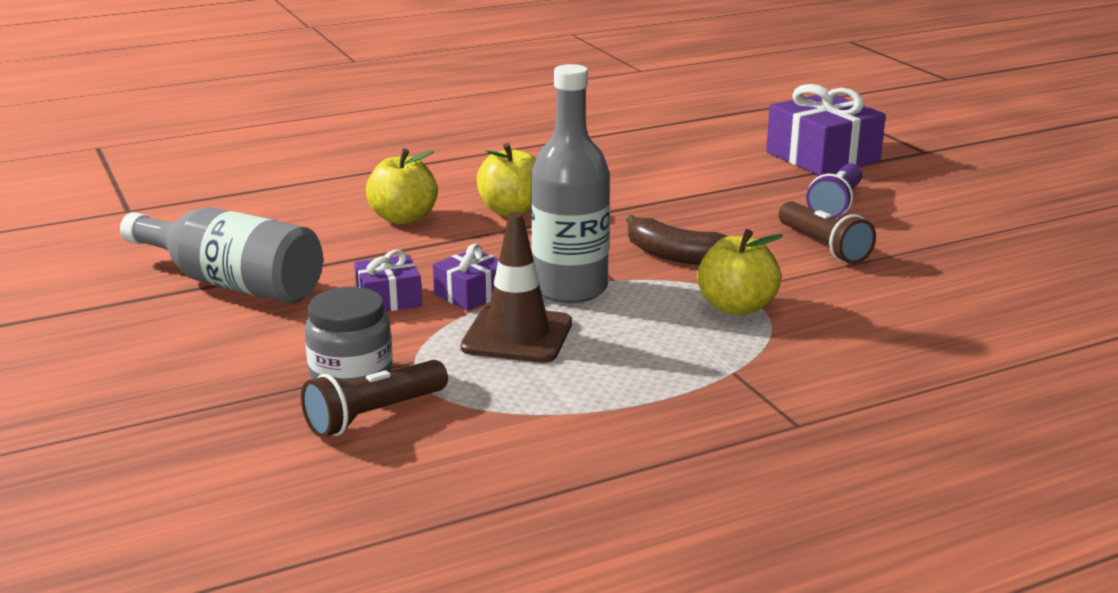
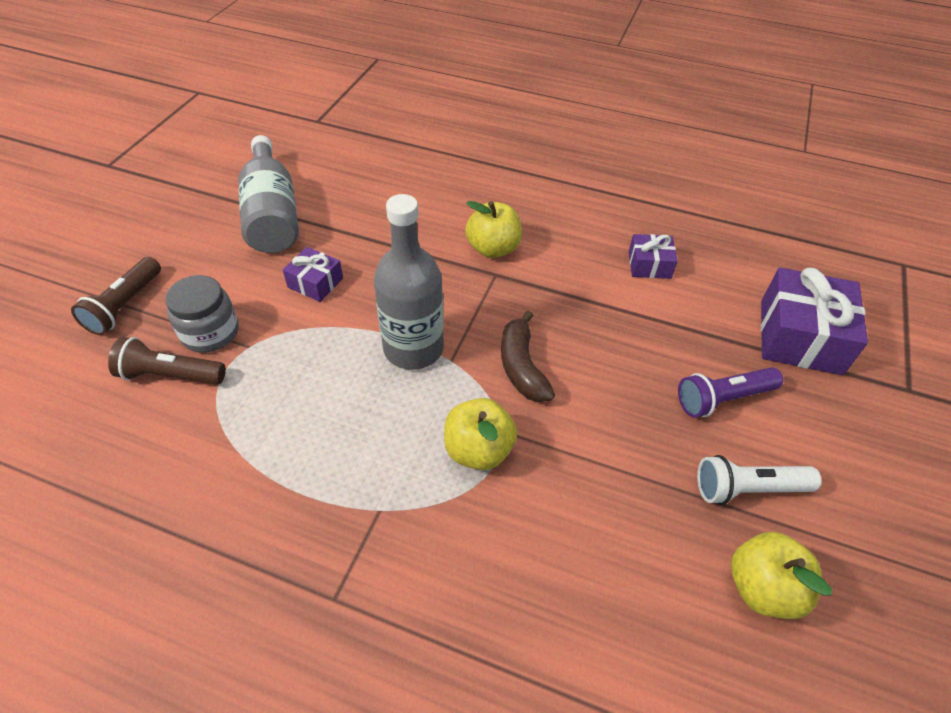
camera: 45 degrees right, 25 degrees up
(403, 218) = (426, 215): yellow apple -> yellow apple (762, 588)
(471, 294) = (358, 311): purple gift -> purple gift (649, 265)
(517, 335) = (324, 368): brown traffic cone -> none
(823, 247) = (637, 437): brown flashlight -> brown flashlight (125, 306)
(928, 233) = (748, 488): none -> white flashlight

